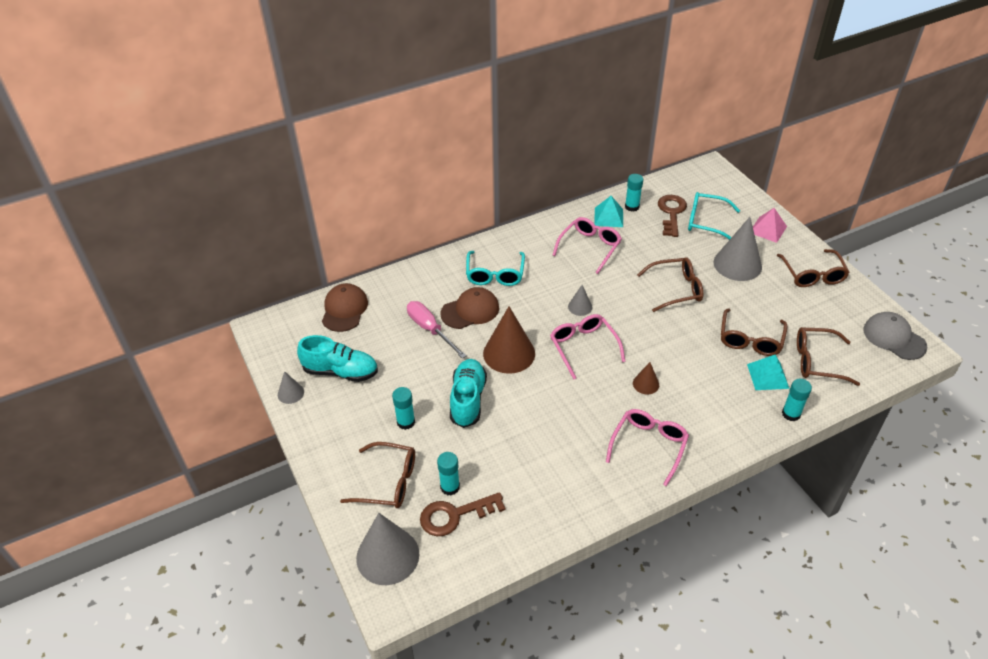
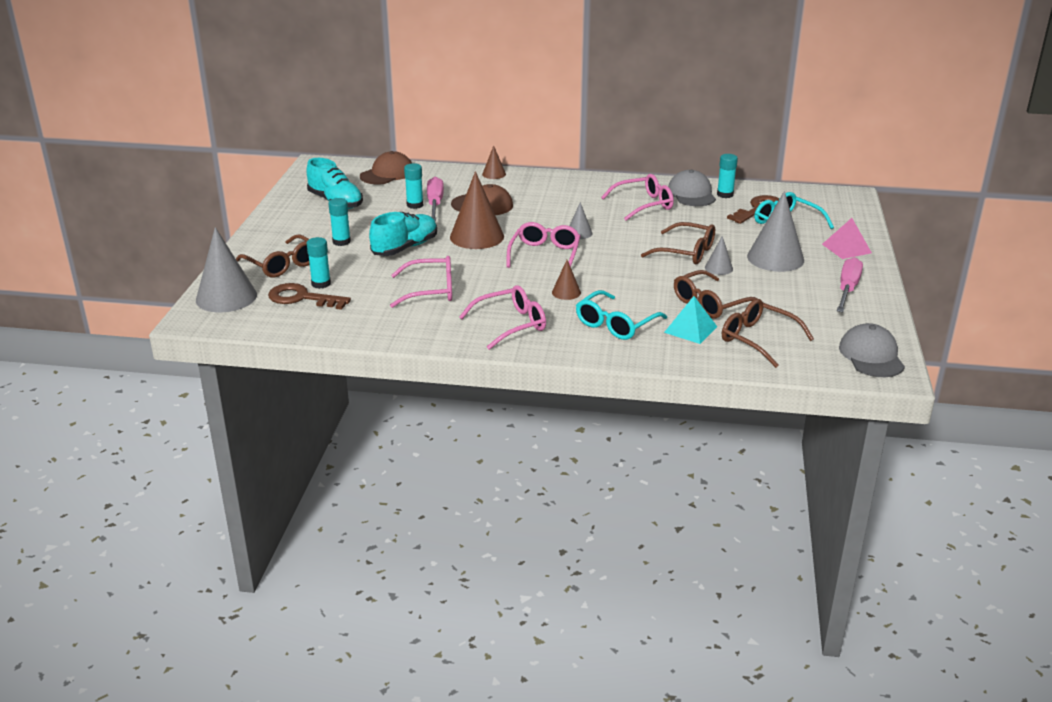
camera: 35 degrees right, 15 degrees down
(290, 393) = (285, 200): grey cone -> grey cone (718, 268)
(436, 265) = (494, 174): none -> brown cone
(495, 274) = (534, 193): turquoise glasses -> turquoise glasses (615, 324)
(547, 442) = (431, 291): none -> pink glasses
(608, 217) = (691, 194): turquoise pyramid -> grey cap
(791, 414) = (675, 358): turquoise glue stick -> turquoise glue stick (415, 205)
(812, 275) = (847, 289): brown glasses -> pink screwdriver

